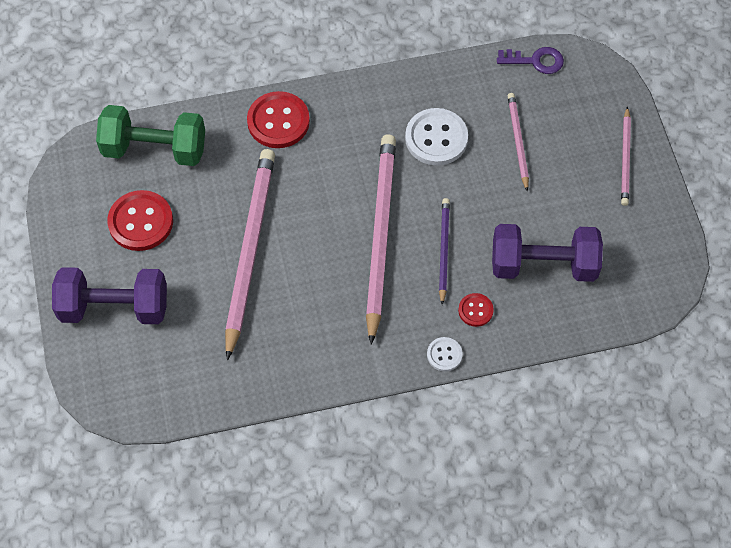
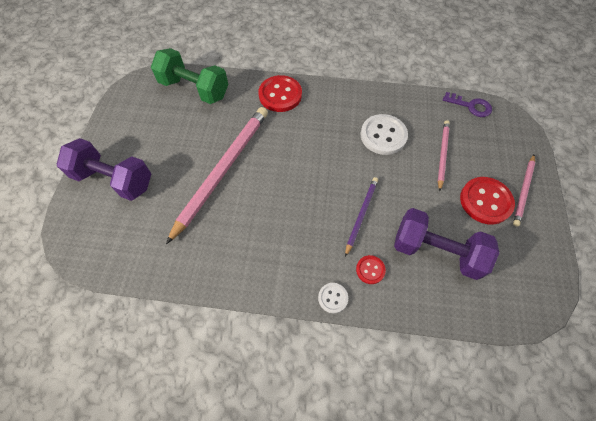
camera: 20 degrees right, 0 degrees up
(141, 222) = (162, 130): red button -> red button (485, 201)
(380, 235) = (318, 189): pink pencil -> none

